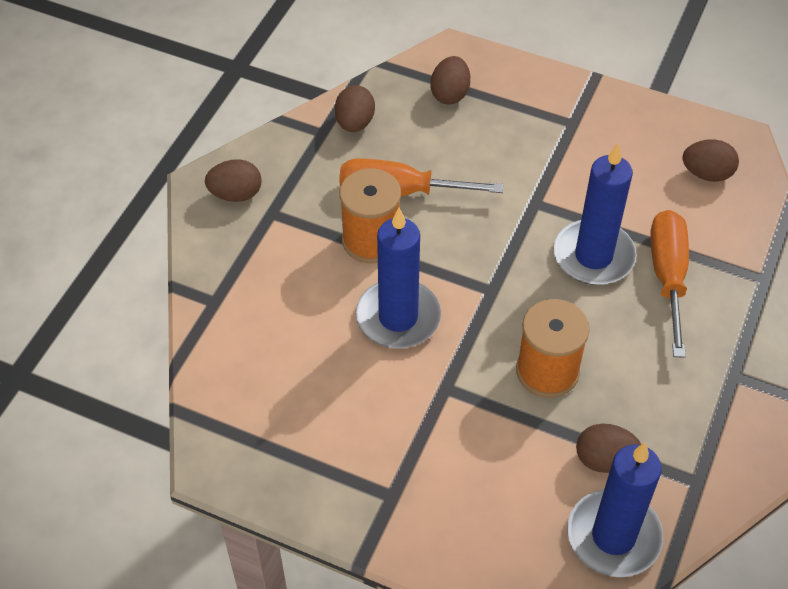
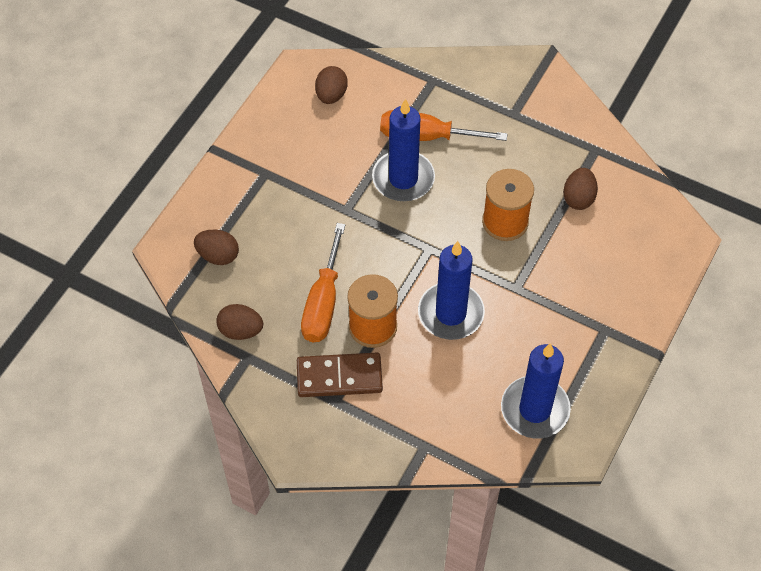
camera: 85 degrees left, 5 degrees up
(236, 194) = (310, 428): brown egg -> none
(301, 214) = (339, 377): none -> brown domino
(613, 536) = (635, 202): blue candle -> blue candle (535, 409)

